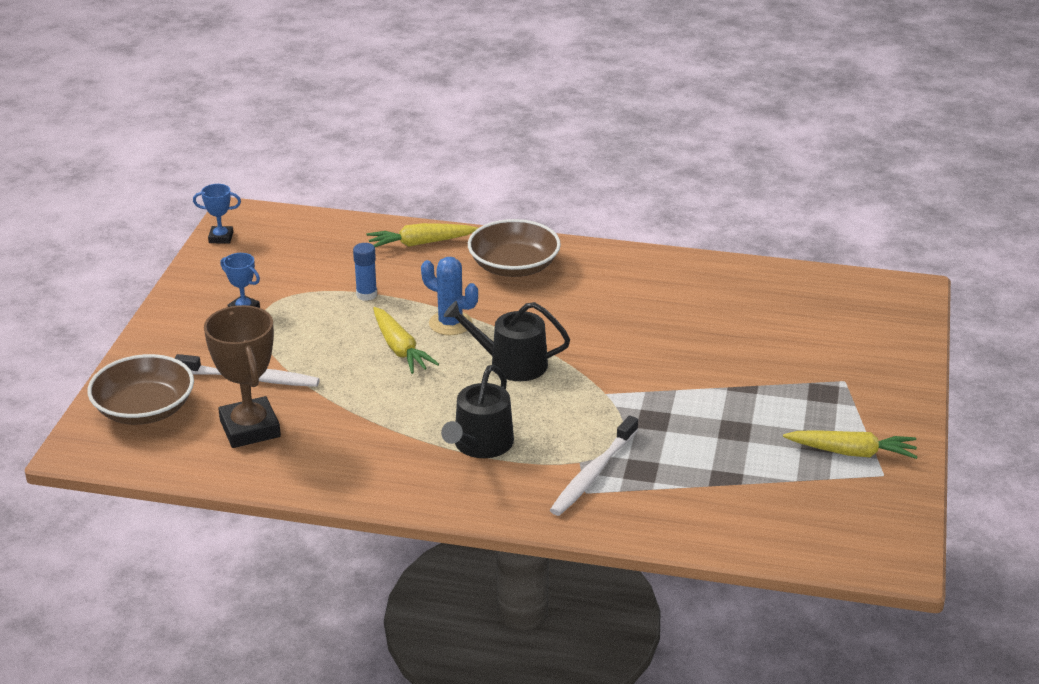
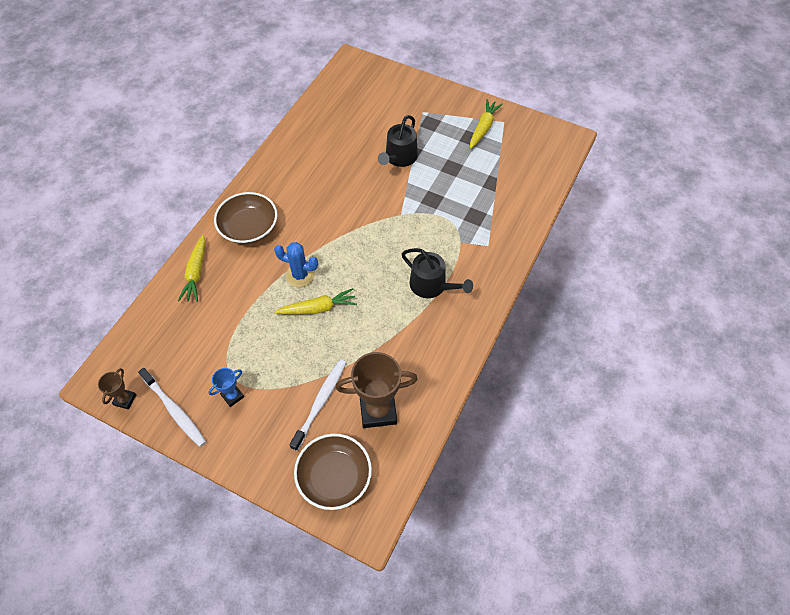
camera: 75 degrees left, 25 degrees up
(221, 238) = (125, 400): blue trophy -> brown trophy
(366, 295) = (246, 316): blue glue stick -> none
(450, 323) = (300, 275): blue cactus -> blue cactus turned 60 degrees clockwise
(511, 363) = (355, 253): black watering can -> black watering can (399, 158)
(592, 474) = (473, 238): white toothbrush -> white toothbrush (174, 410)

